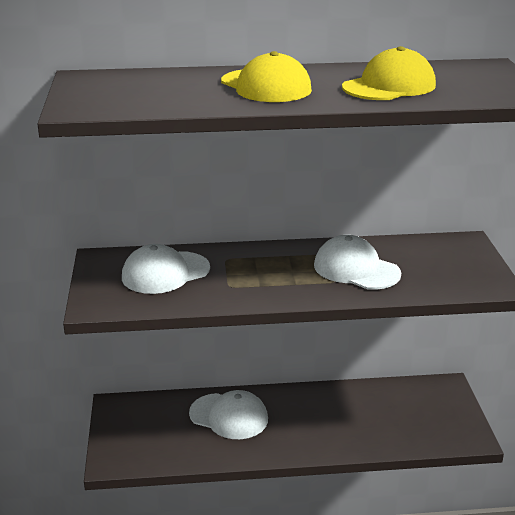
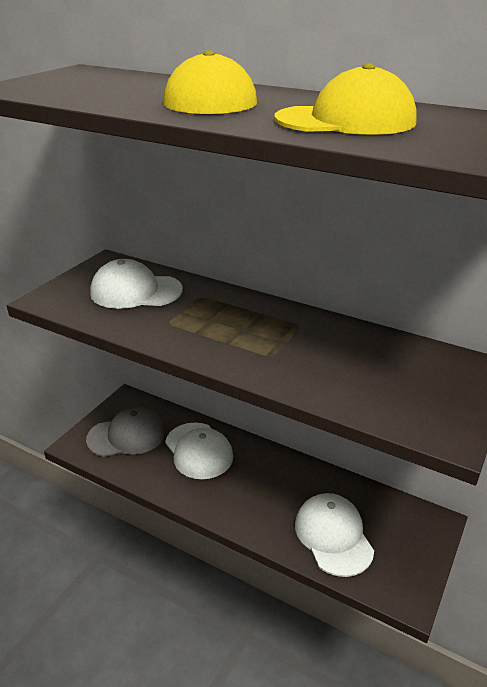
camera: 35 degrees right, 5 degrees up
(151, 433) = (127, 436): none -> grey cap
(356, 269) = (307, 351): white cap -> white cap (333, 536)

